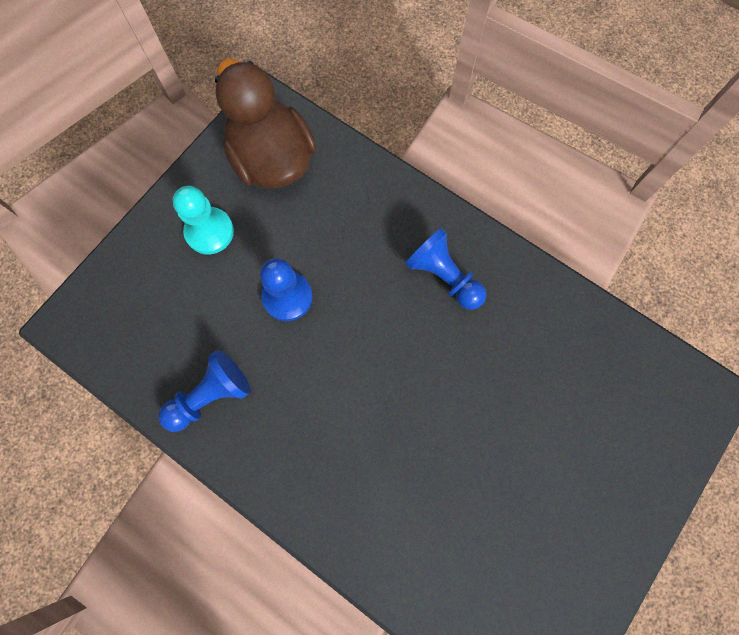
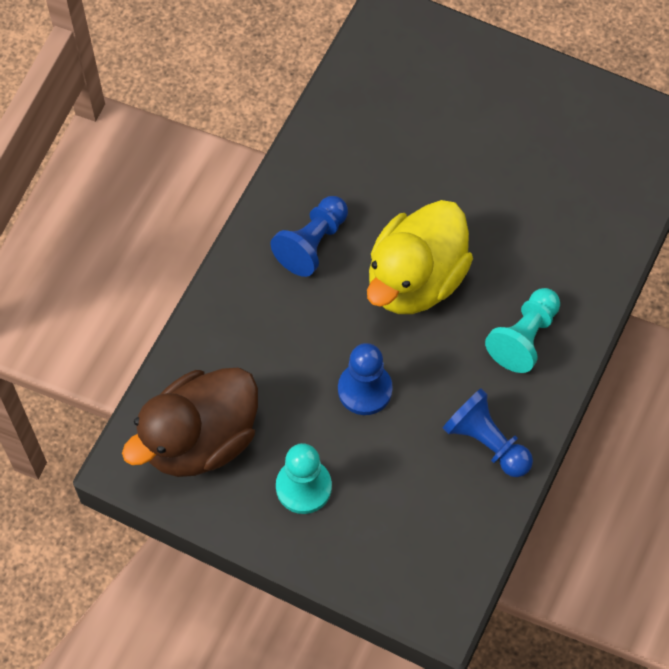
camera: 100 degrees left, 10 degrees down
(309, 456) = (524, 337): none -> turquoise pawn
(390, 363) = (415, 280): none -> yellow duck

